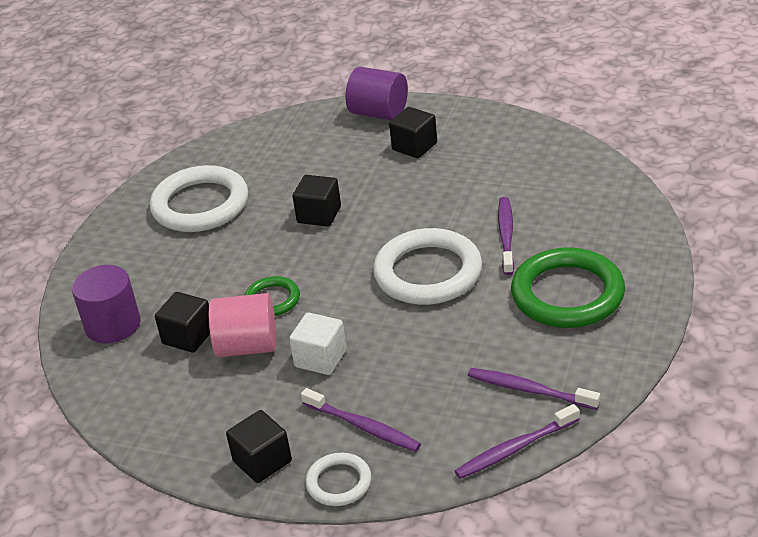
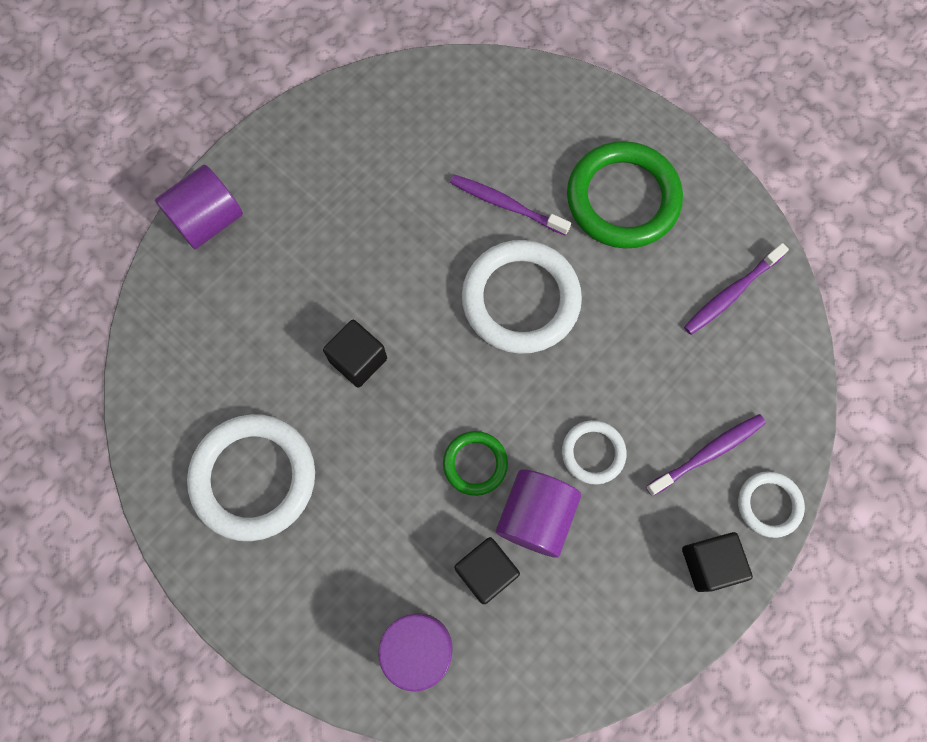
camera: 70 degrees left, 35 degrees up
(247, 346) = (535, 516): pink cylinder -> purple cylinder
(320, 358) = (593, 453): white cube -> white ring
(414, 146) = (299, 215): black cube -> none
(515, 448) = (796, 340): purple toothbrush -> none

